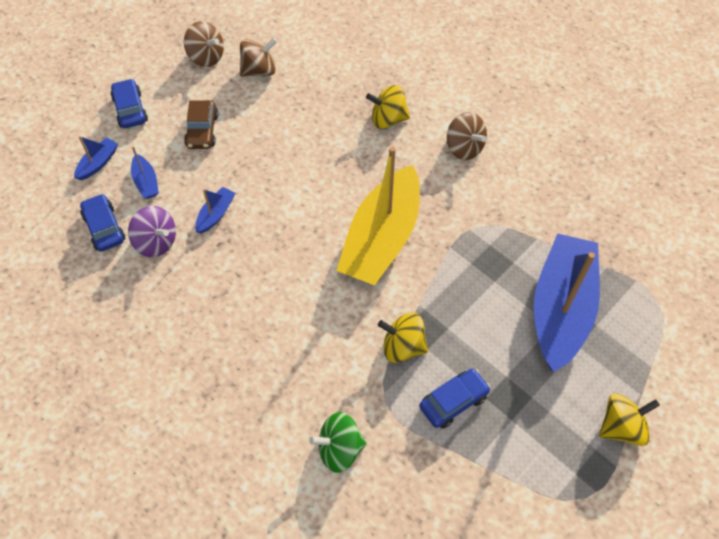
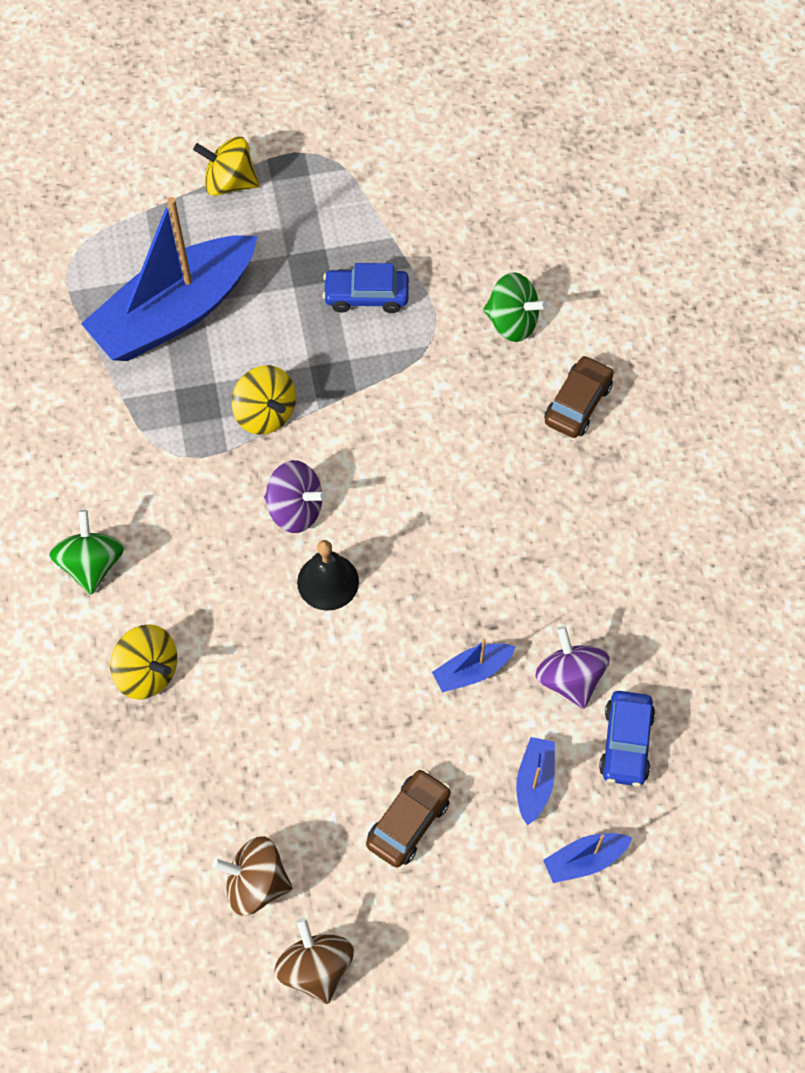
camera: 145 degrees left, 5 degrees up
(130, 109) = (489, 934): blue car -> none
(253, 415) = (577, 403): none -> brown car
(331, 212) = (328, 581): none -> black bell
(382, 238) = (295, 509): yellow boat -> purple spinning top
(402, 347) = (372, 377): yellow spinning top -> yellow spinning top (265, 413)
(464, 148) = (92, 564): brown spinning top -> green spinning top

